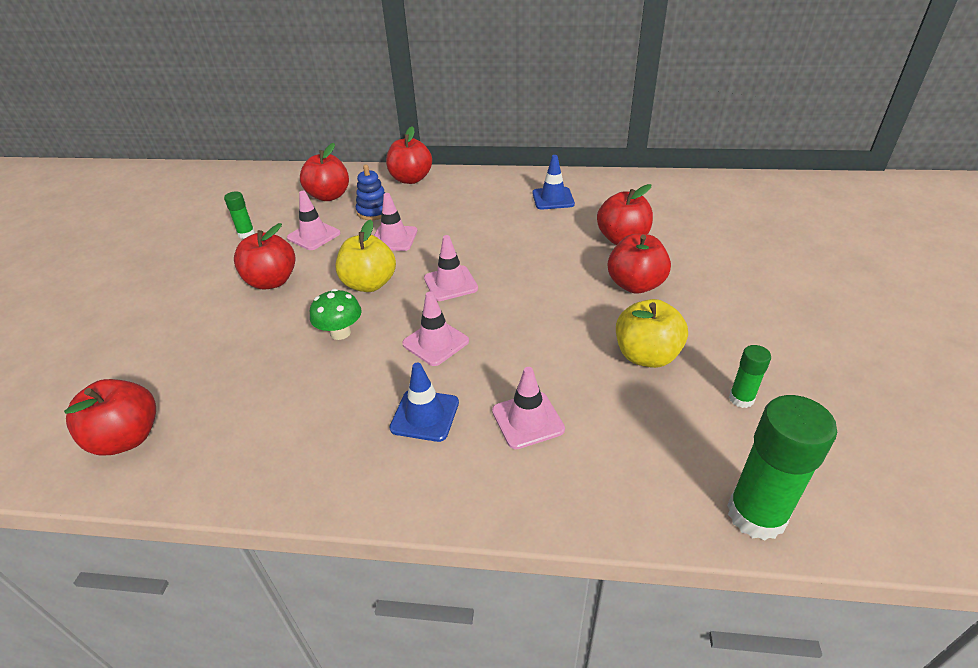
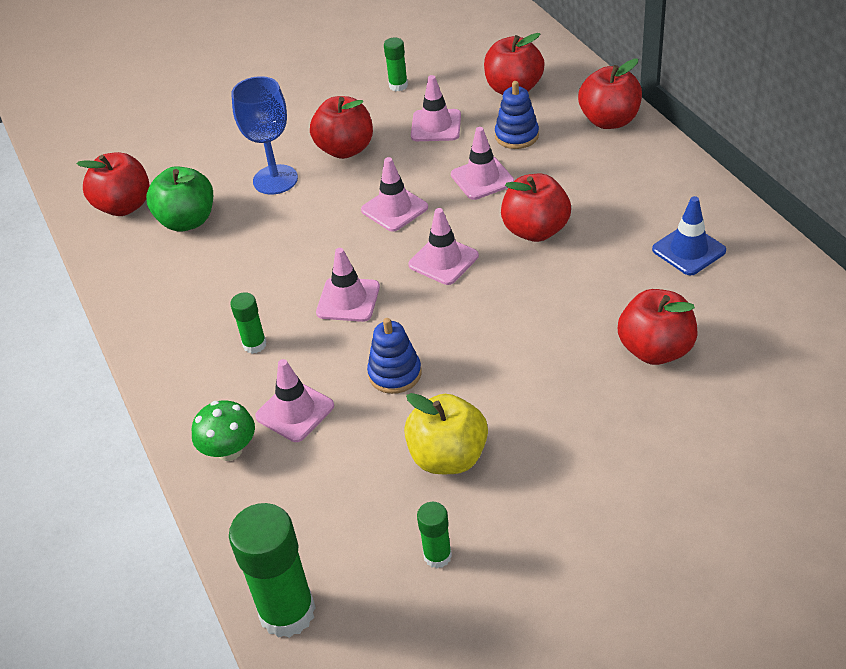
camera: 60 degrees right, 5 degrees up
(216, 400) = (187, 221): none -> green apple
(248, 328) = (275, 180): none -> blue goblet
(340, 333) = (313, 234): green mushroom -> green mushroom (229, 450)
(369, 284) = (394, 209): yellow apple -> pink traffic cone
(425, 415) = (254, 344): blue traffic cone -> green glue stick
(539, 349) = (395, 374): none -> blue stacking toy
(635, 285) = (568, 399): red apple -> red apple (535, 230)

